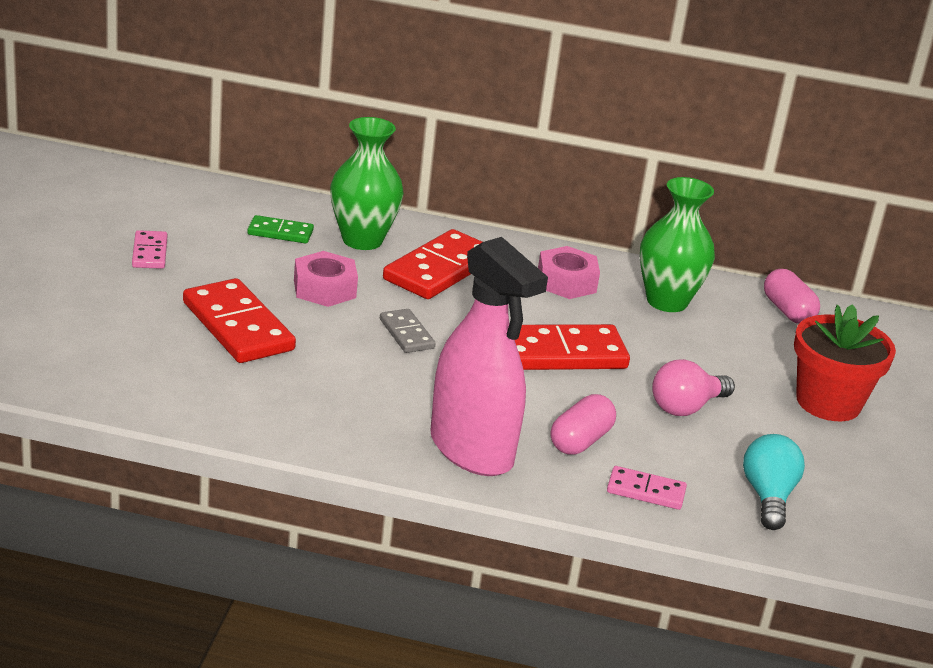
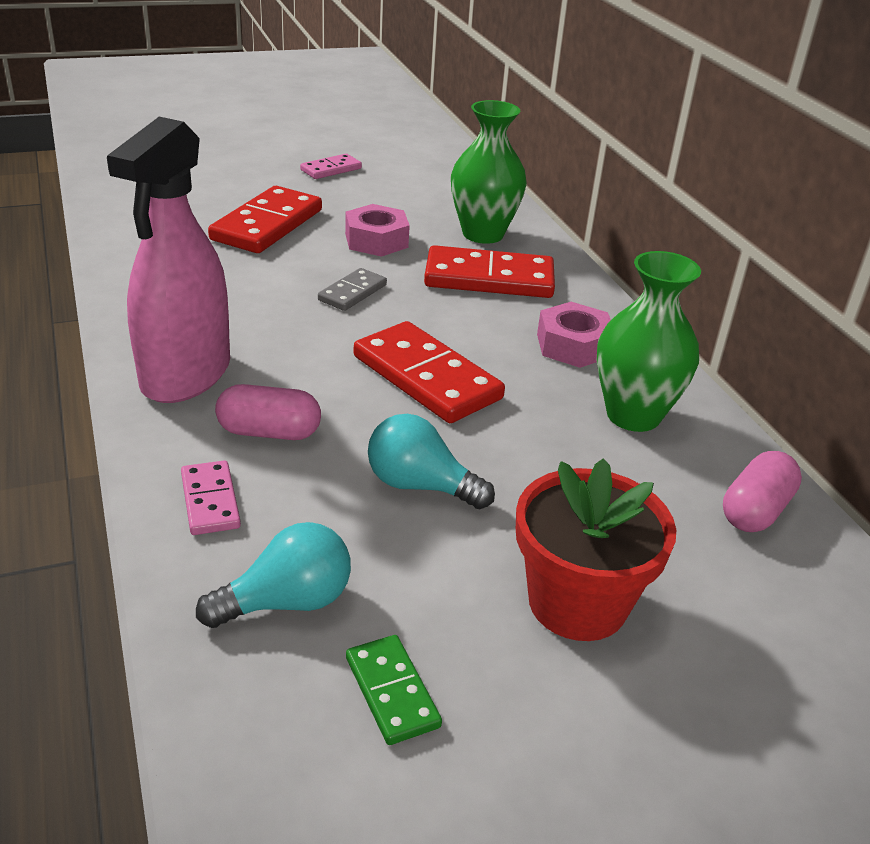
camera: 60 degrees right, 5 degrees up
(280, 232) = (439, 202): green domino -> green domino (392, 692)
(686, 407) = (420, 486): pink light bulb -> turquoise light bulb

